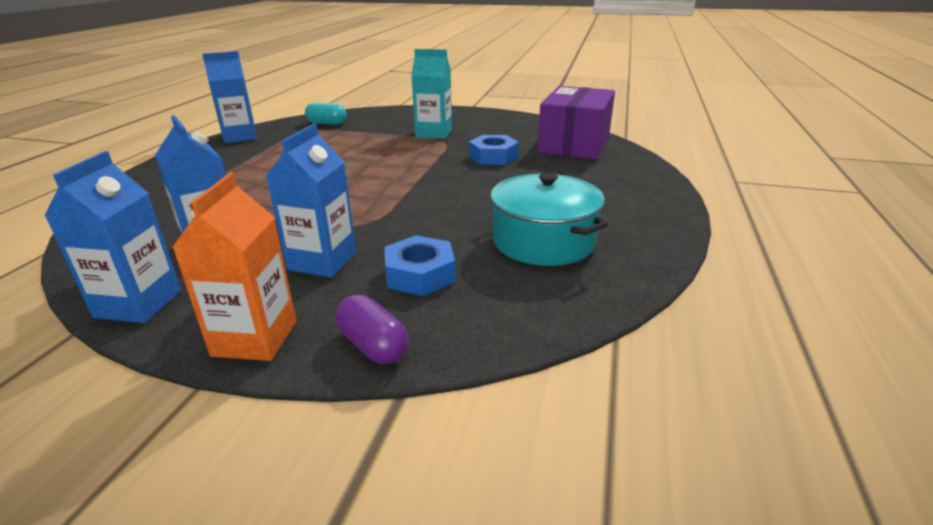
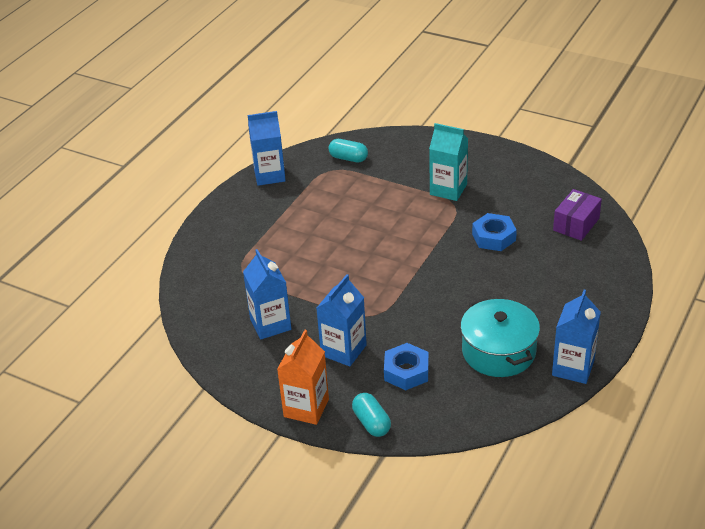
camera: 15 degrees right, 10 degrees up
(138, 304) = (235, 372): blue carton -> blue carton (573, 368)
(373, 345) = (371, 423): purple capsule -> turquoise capsule
(574, 144) = (576, 224): purple box -> purple box, size x0.58

